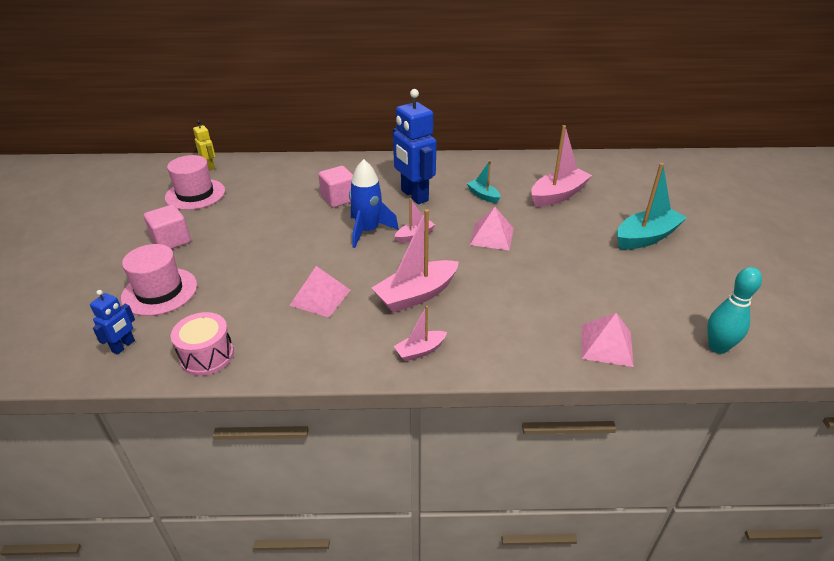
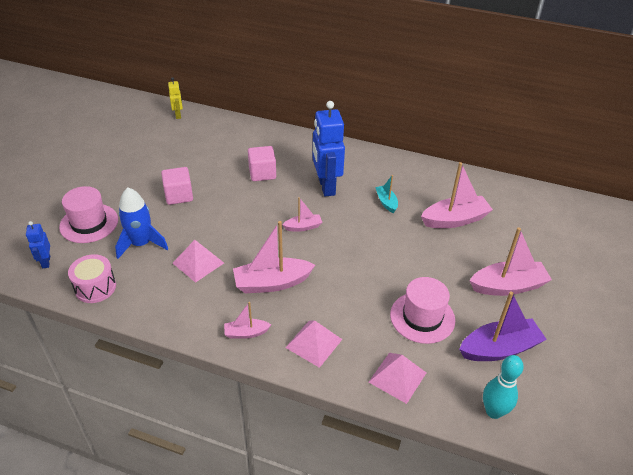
camera: 20 degrees right, 5 degrees up
(123, 346) = (46, 262): blue robot -> blue robot turned 120 degrees clockwise
(171, 241) = (117, 180): pink cube -> pink cube (179, 195)
(195, 194) = (154, 140): pink hat -> pink hat (422, 317)
(368, 231) = (268, 212): blue rocket -> blue rocket (141, 244)
(492, 236) = (368, 246): pink pyramid -> pink pyramid (314, 343)
(646, 237) = (508, 286): turquoise boat -> pink boat
(679, 291) = (499, 349): none -> purple boat

